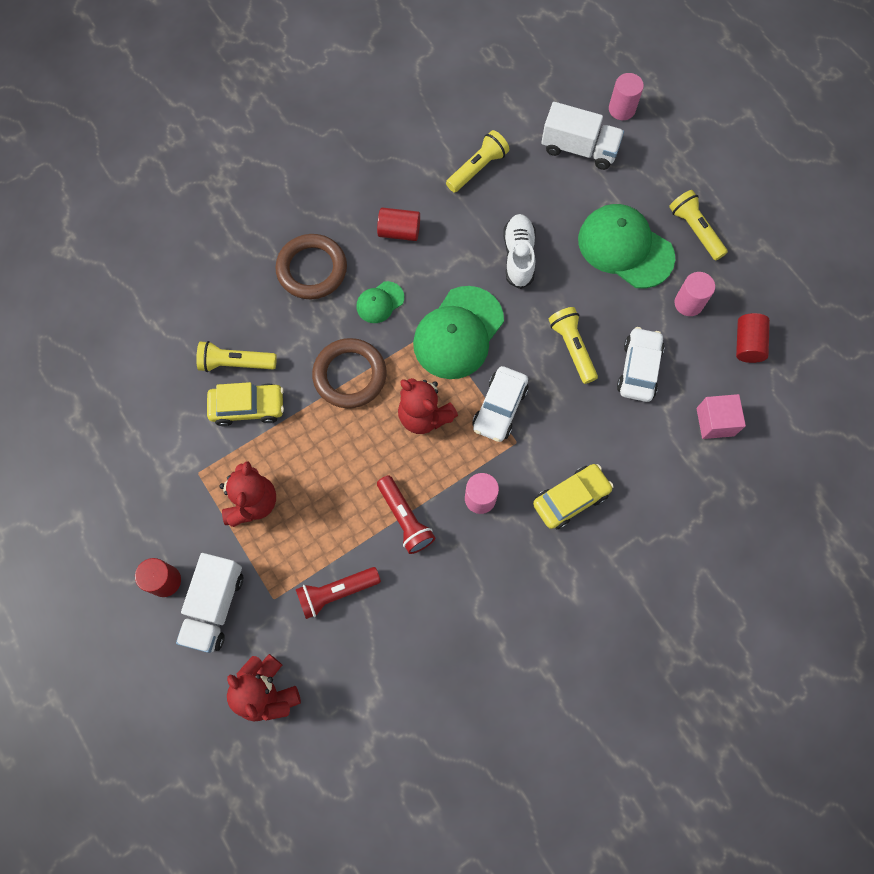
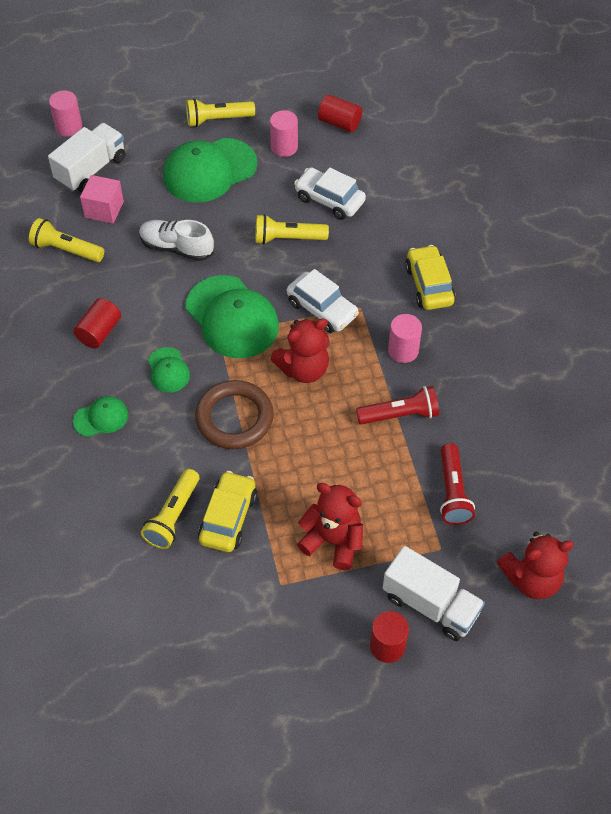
camera: 70 degrees left, 15 degrees down
(312, 269) = (101, 418): brown ring -> green cap
(477, 168) = (66, 250): yellow flashlight -> yellow flashlight turned 45 degrees counterclockwise
(715, 422) = (399, 167): pink cube -> pink cube (104, 209)

